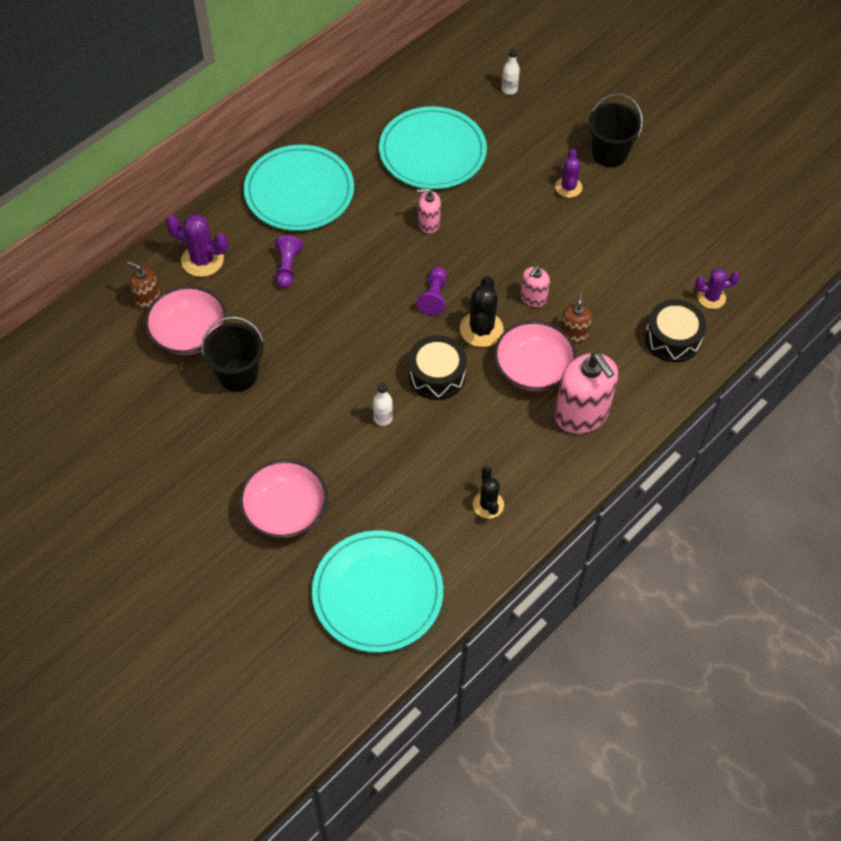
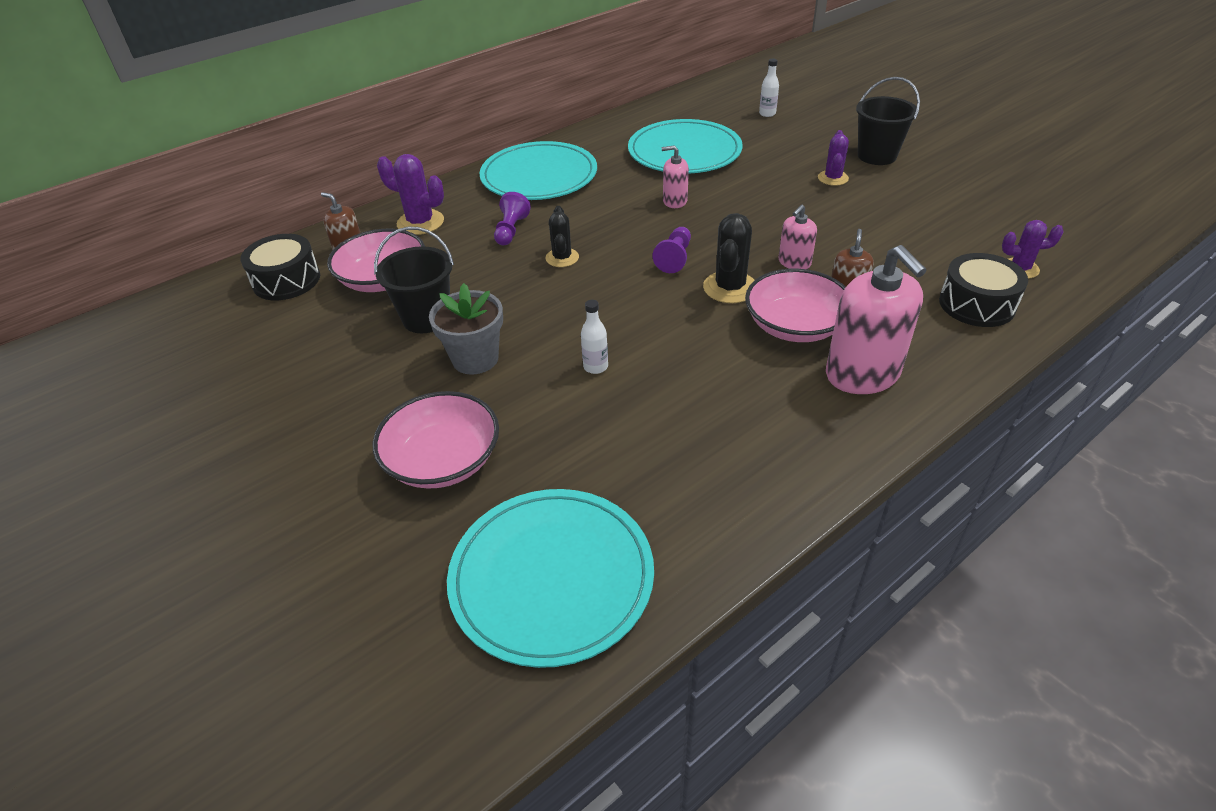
camera: 10 degrees right, 15 degrees down
(288, 415) = (475, 359): none -> grey flower pot
(437, 375) = (670, 327): black drum -> black drum (286, 280)
(488, 505) = (731, 470): black cactus -> black cactus (562, 258)

